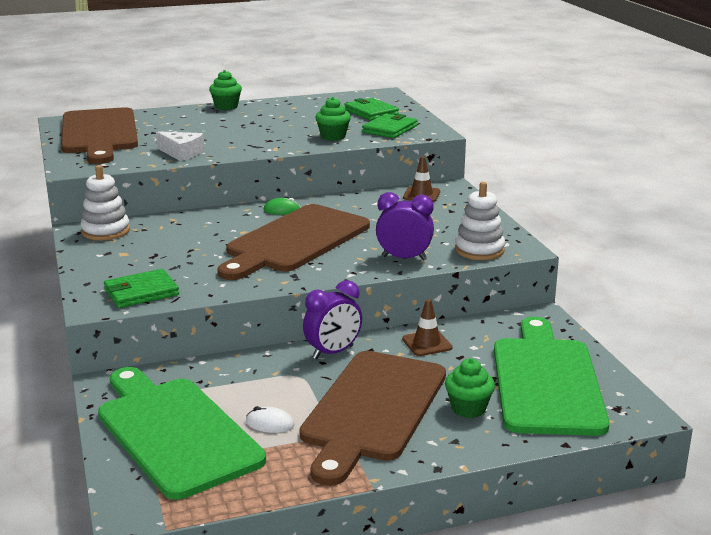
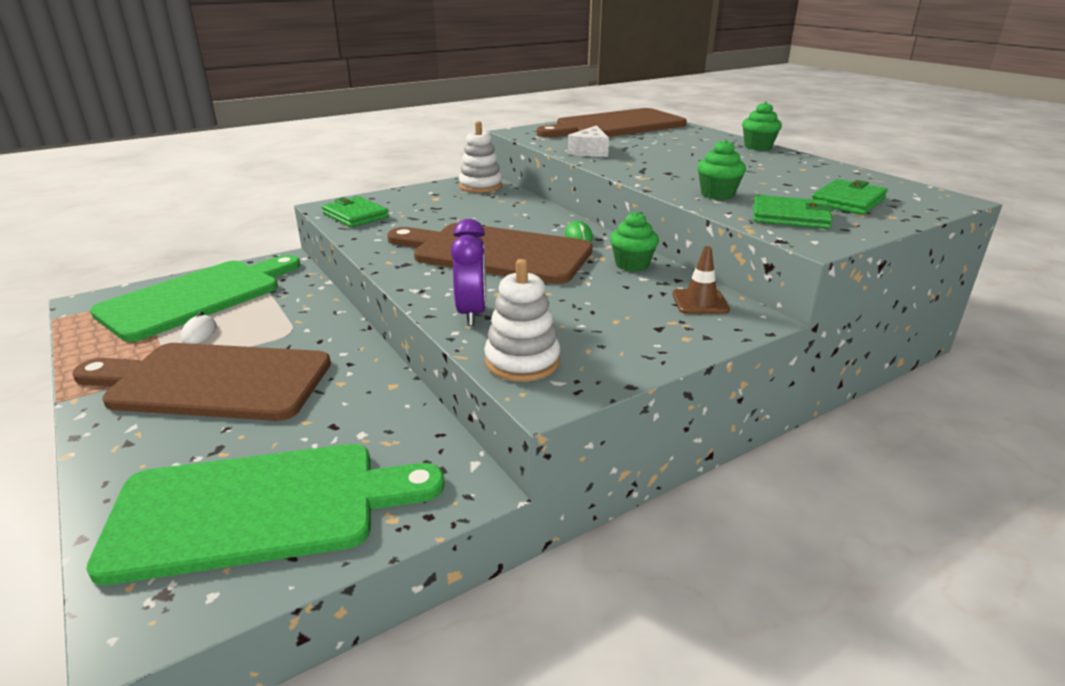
camera: 75 degrees right, 5 degrees up
(333, 352) = (340, 343): purple clock -> none
(427, 343) = (366, 398): brown traffic cone -> none
(468, 408) = (199, 445): green cupcake -> green cupcake (632, 265)

